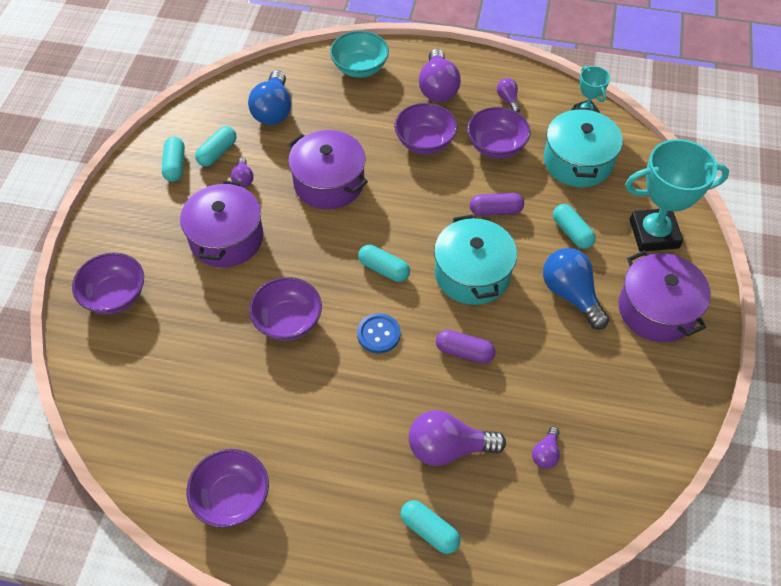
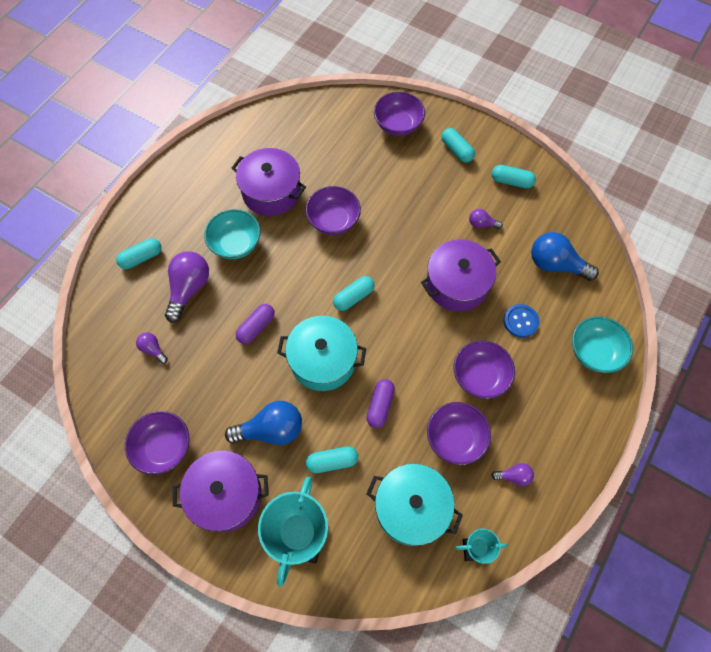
camera: 110 degrees right, 10 degrees up
(217, 153) = (516, 212): turquoise capsule -> turquoise capsule (456, 150)
(226, 238) = (424, 199): purple pot -> purple pot (271, 192)
(232, 498) = (219, 159): purple bowl -> purple bowl (163, 447)
(362, 419) = (236, 244): none -> turquoise bowl
(378, 334) = (297, 275): blue button -> blue button (520, 321)
(438, 88) = (548, 414): purple light bulb -> none

